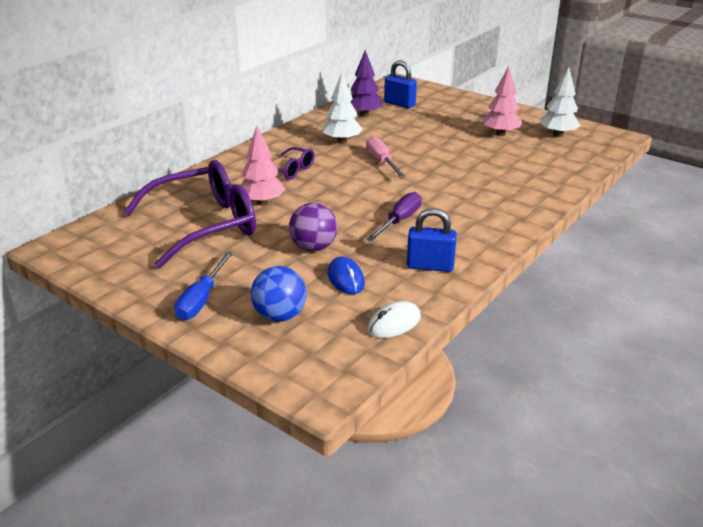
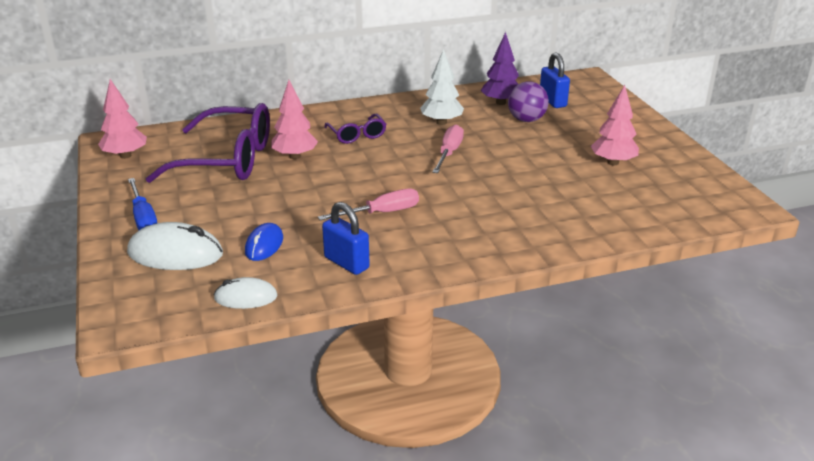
camera: 35 degrees right, 0 degrees up
(94, 254) = (125, 156): none -> pink tree
(201, 299) = (143, 218): blue screwdriver -> blue screwdriver turned 75 degrees counterclockwise
(280, 316) = (175, 254): blue ball -> white mouse
(313, 247) = (278, 209): purple ball -> purple ball (526, 120)
(399, 221) = (381, 213): purple screwdriver -> pink screwdriver
(558, 135) = (678, 183): white tree -> none

